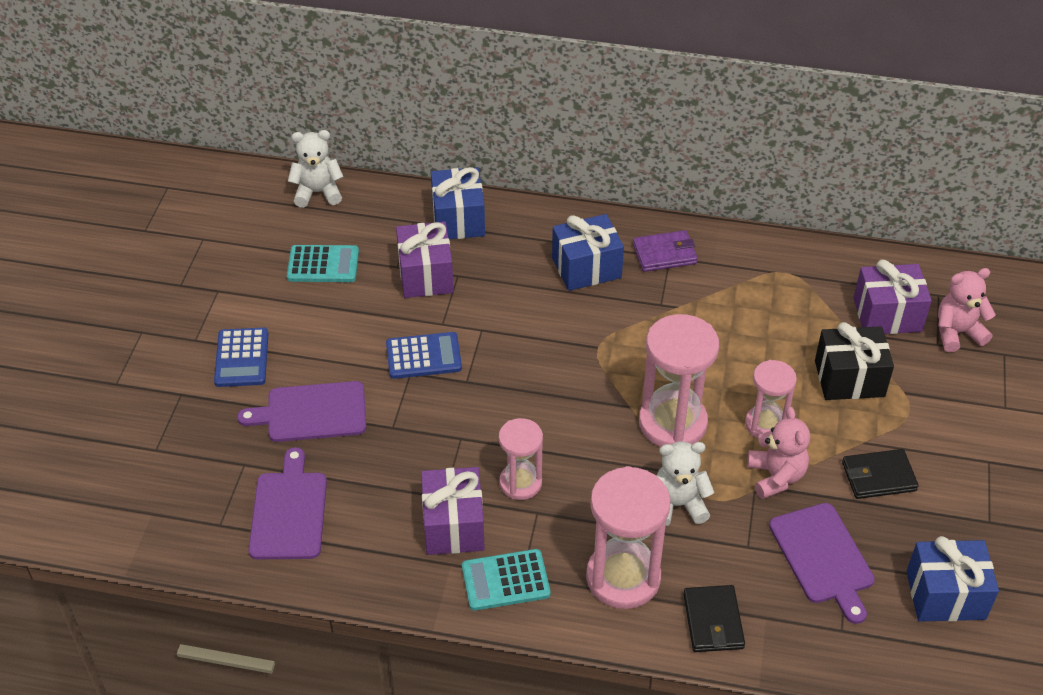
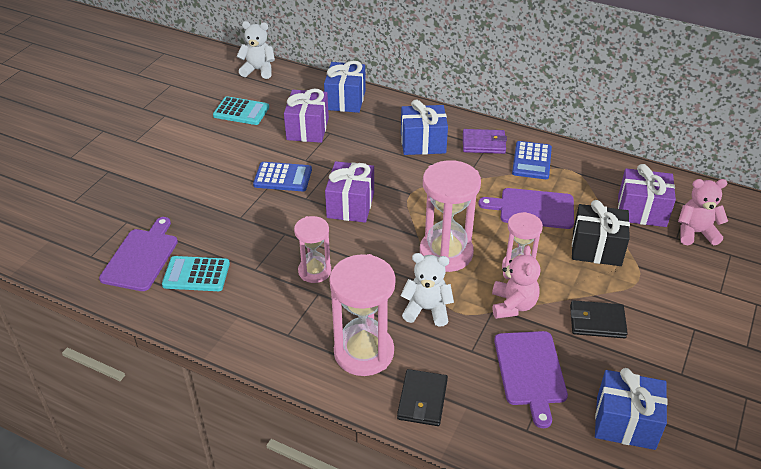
camera: 15 degrees right, 5 degrees down
(241, 358) = (159, 157): blue calculator -> blue calculator (531, 161)
(312, 412) = (189, 198): purple cutting board -> purple cutting board (533, 208)
(453, 525) = (253, 290): purple gift -> purple gift (350, 205)
(505, 580) = (273, 335): turquoise calculator -> turquoise calculator (196, 274)

